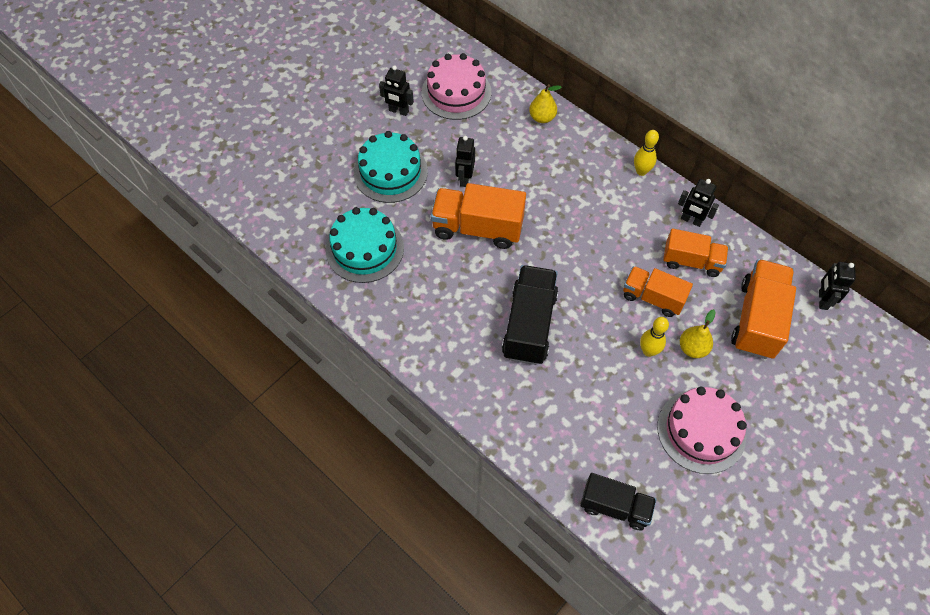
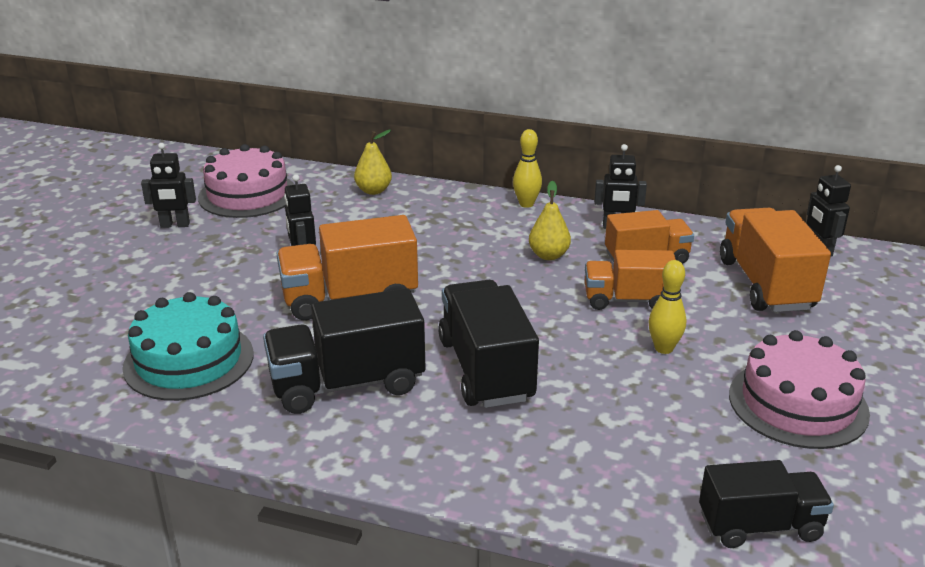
camera: 25 degrees left, 30 degrees down
(390, 172) = (191, 279): turquoise cake -> none
(444, 304) = (347, 384): none -> black truck
(692, 348) = (715, 330): yellow pear -> yellow pear (548, 255)

